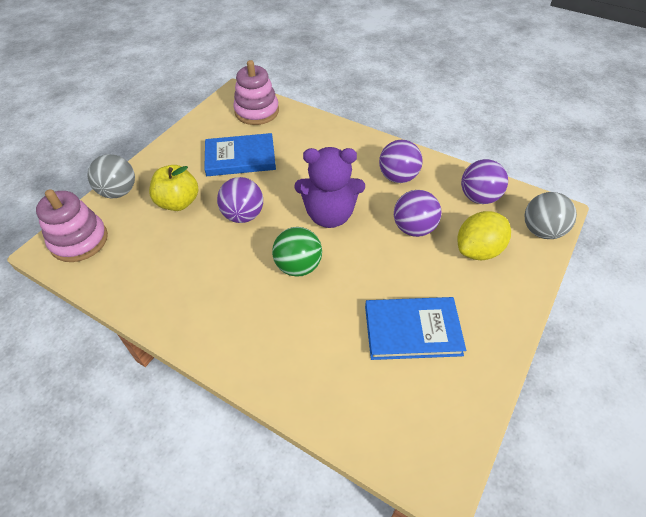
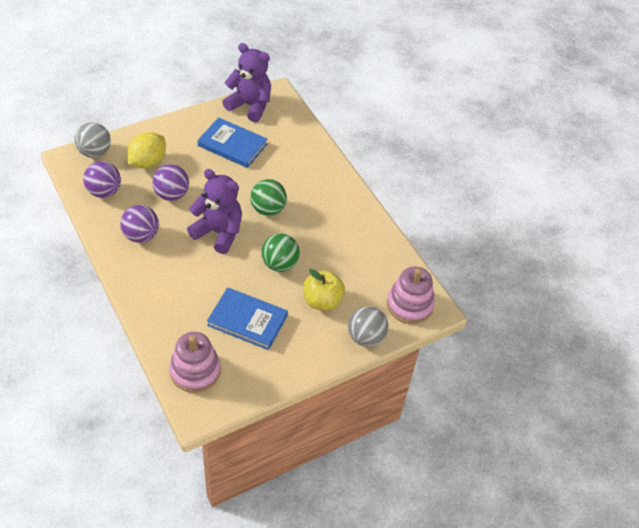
camera: 155 degrees left, 0 degrees up
(243, 215) = (280, 264): purple ball -> green ball
(453, 419) = (250, 105): none -> purple teddy bear
(478, 250) = (148, 162): yellow lemon -> yellow lemon turned 45 degrees counterclockwise

